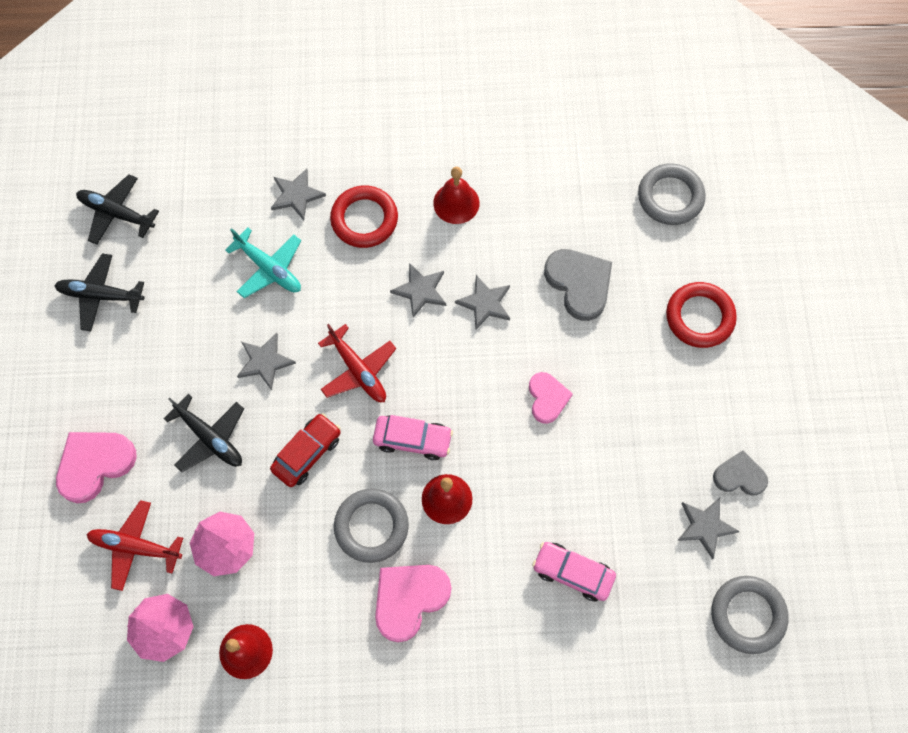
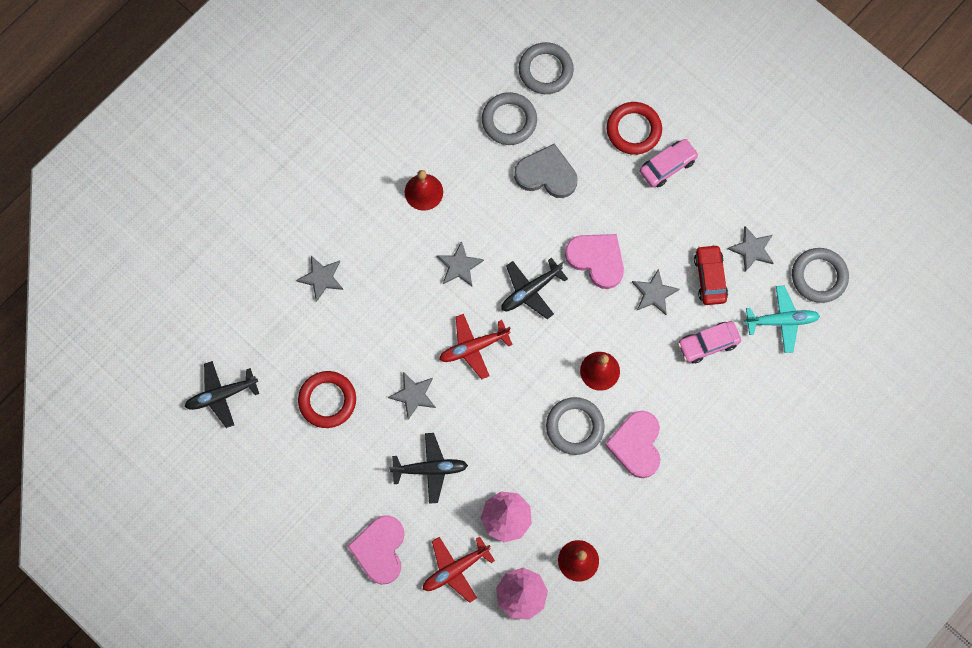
camera: 45 degrees left, 5 degrees up
(100, 295) = (269, 453): black plane -> black plane (530, 291)
(269, 268) = (355, 338): turquoise plane -> turquoise plane (782, 321)
(307, 453) = (495, 422): red car -> red car (709, 277)
(358, 370) = (473, 347): red plane -> red plane turned 150 degrees clockwise
(364, 219) = (379, 254): red ring -> red ring (327, 400)
(413, 439) = (546, 356): pink car -> pink car (667, 166)
(485, 303) = (504, 237): grey star -> grey star (654, 293)
(547, 398) = (596, 259): pink heart -> pink heart, size x1.57
(593, 210) = (509, 120): none -> grey ring
(739, 476) = (743, 203): grey heart -> none

